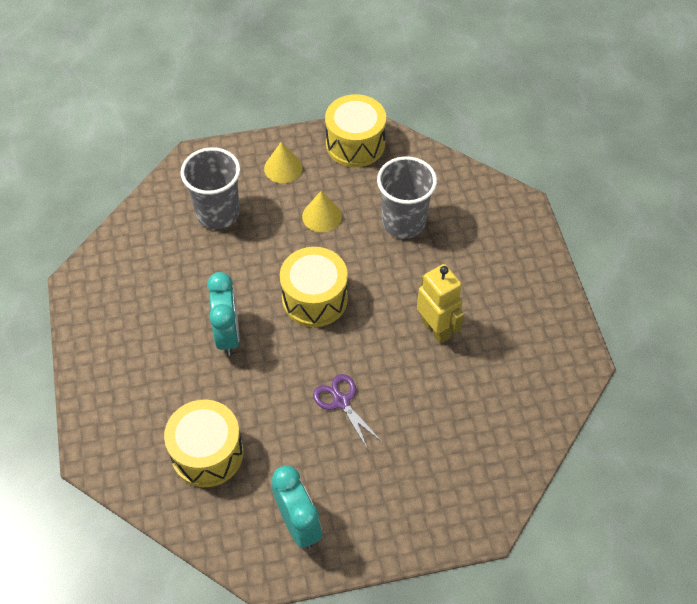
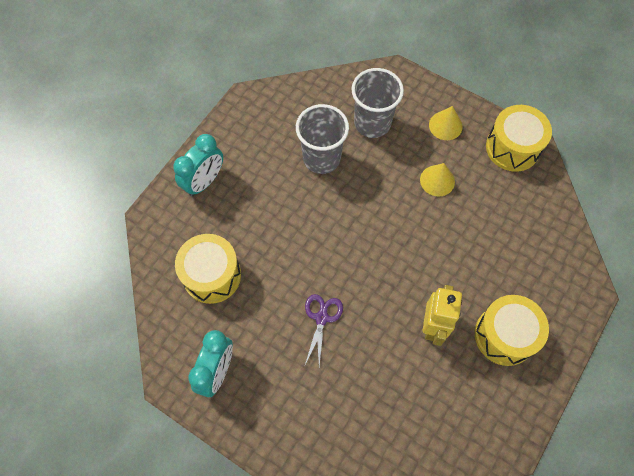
camera: 45 degrees right, 10 degrees up
(228, 334) = (298, 210): turquoise clock -> turquoise clock (204, 181)
(314, 299) = (375, 233): yellow drum -> yellow drum (504, 335)
(403, 222) = (489, 232): grey cup -> grey cup (321, 158)

